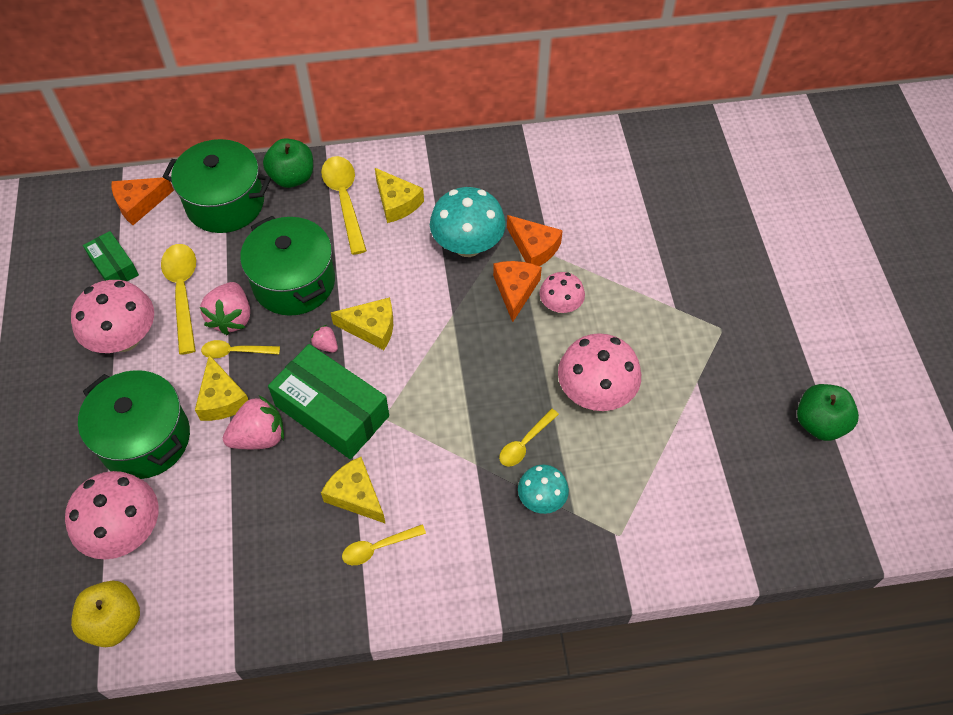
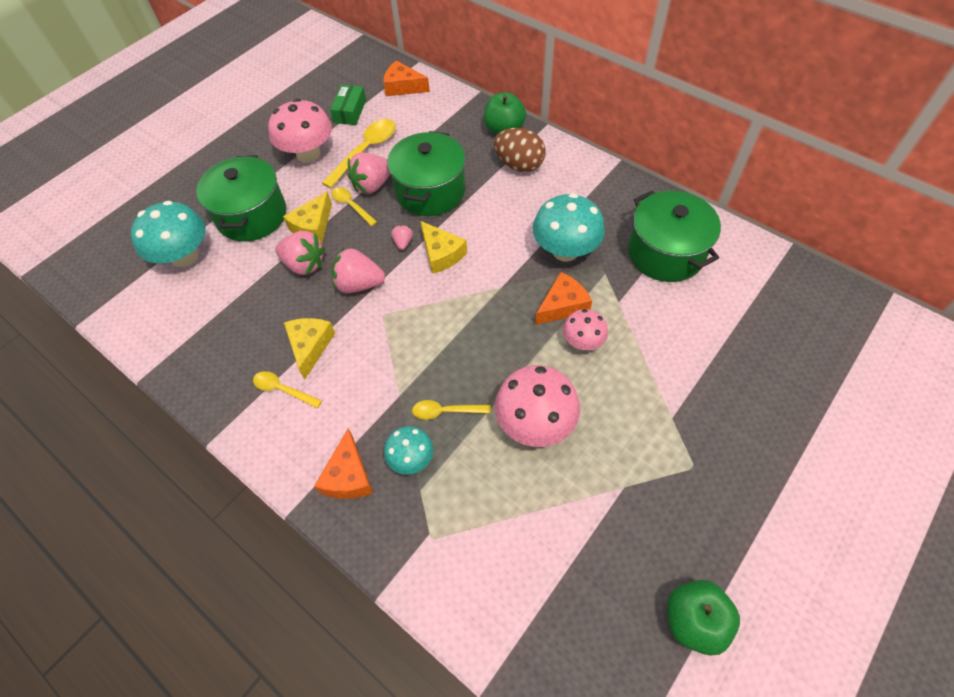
camera: 50 degrees right, 0 degrees up
(114, 621) = (122, 299): yellow apple -> none
(125, 531) = (184, 256): pink mushroom -> turquoise mushroom
(225, 203) = (448, 118): green pot -> green pot (665, 253)
(332, 411) = (359, 284): green box -> pink strawberry
(344, 200) = (519, 165): yellow spoon -> brown egg
(397, 202) = (550, 189): yellow cheese -> none
(534, 248) = (611, 288): orange cheese -> orange cheese (348, 476)

